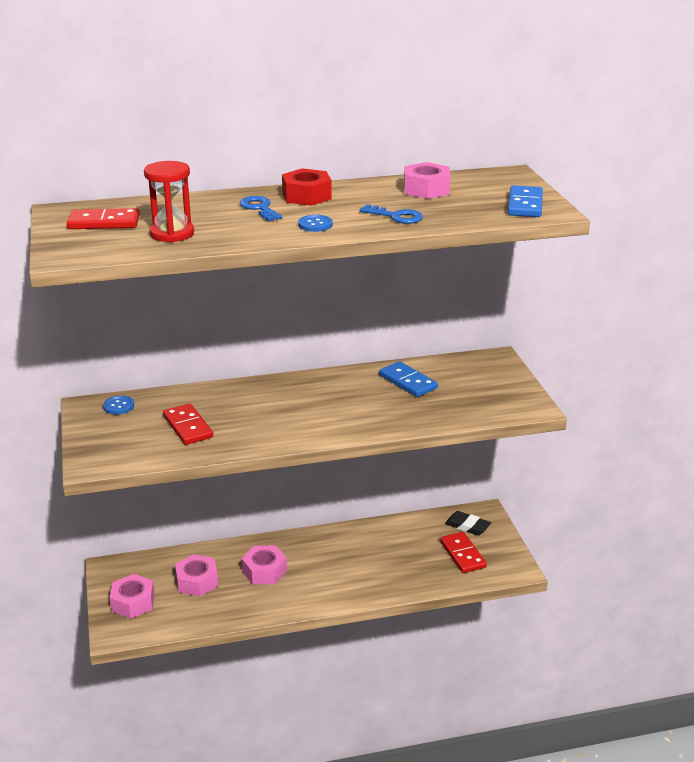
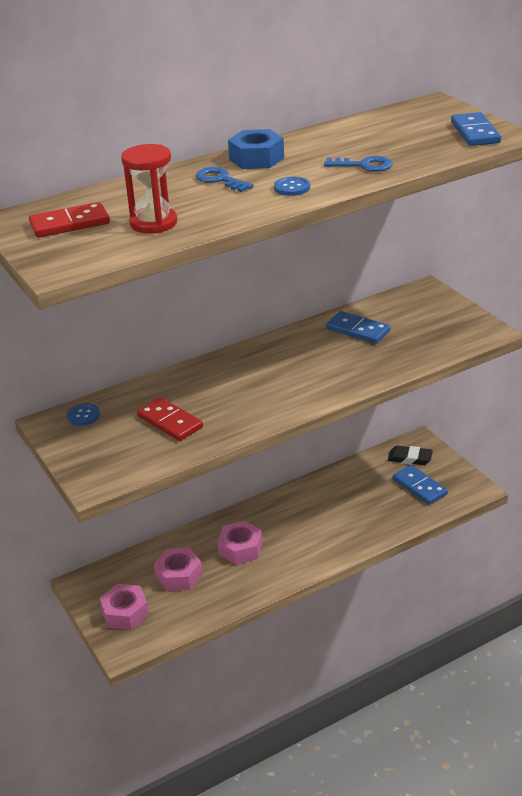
camera: 15 degrees left, 5 degrees up
(306, 196) = (256, 158): red nut -> blue nut
(426, 189) = (368, 132): pink nut -> none
(462, 554) = (419, 487): red domino -> blue domino

